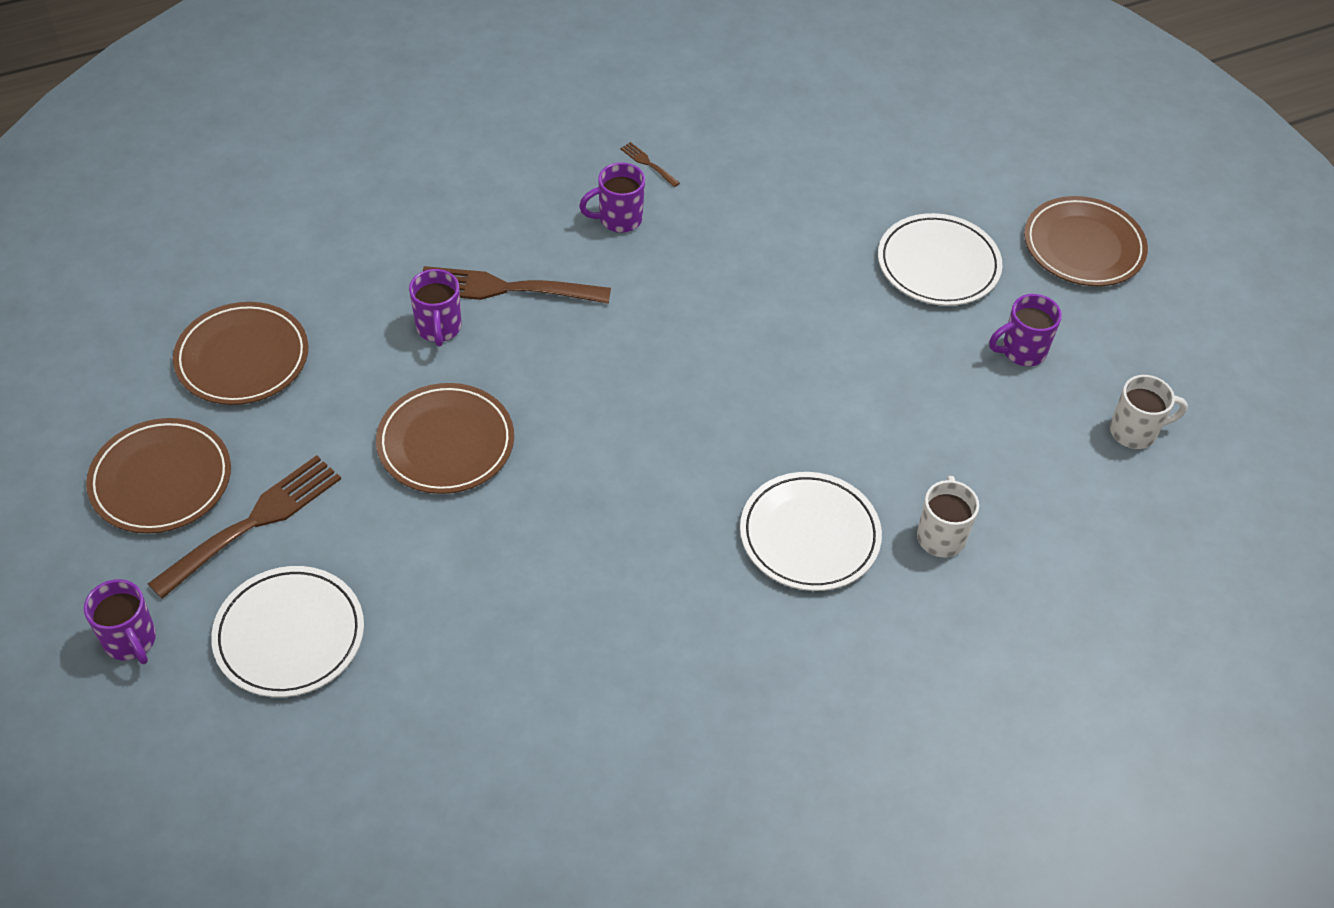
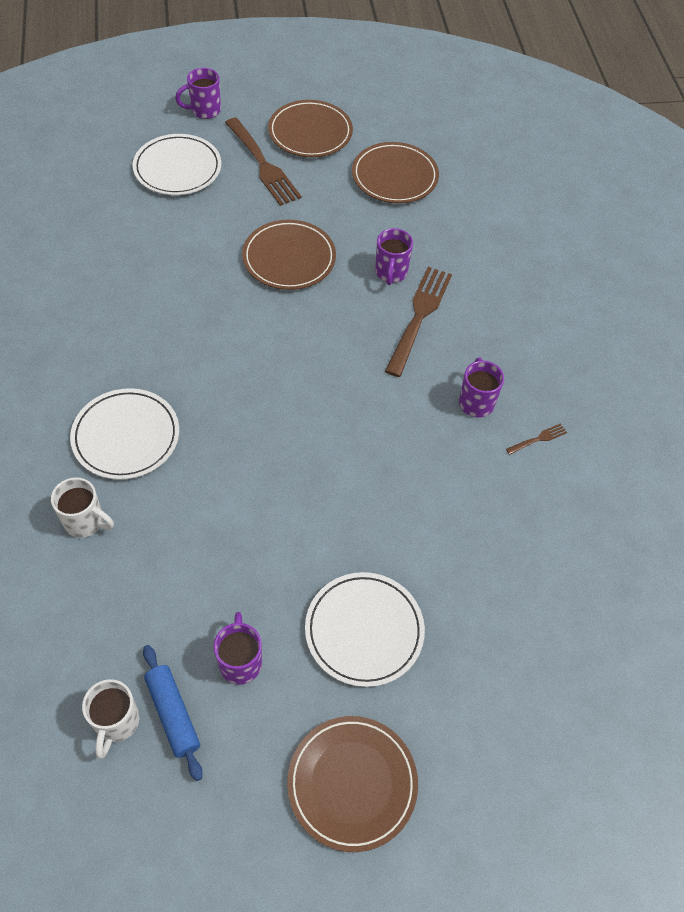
camera: 105 degrees right, 5 degrees up
(439, 329) = (391, 273): purple mug -> purple mug turned 90 degrees counterclockwise
(1101, 390) = (173, 714): none -> blue rolling pin

